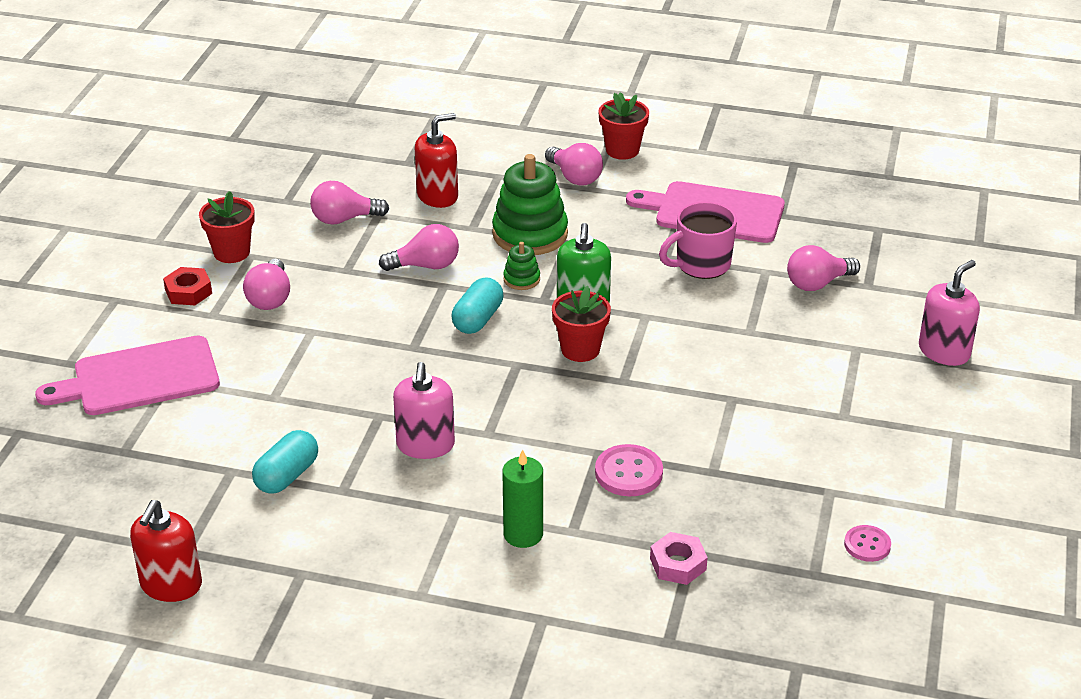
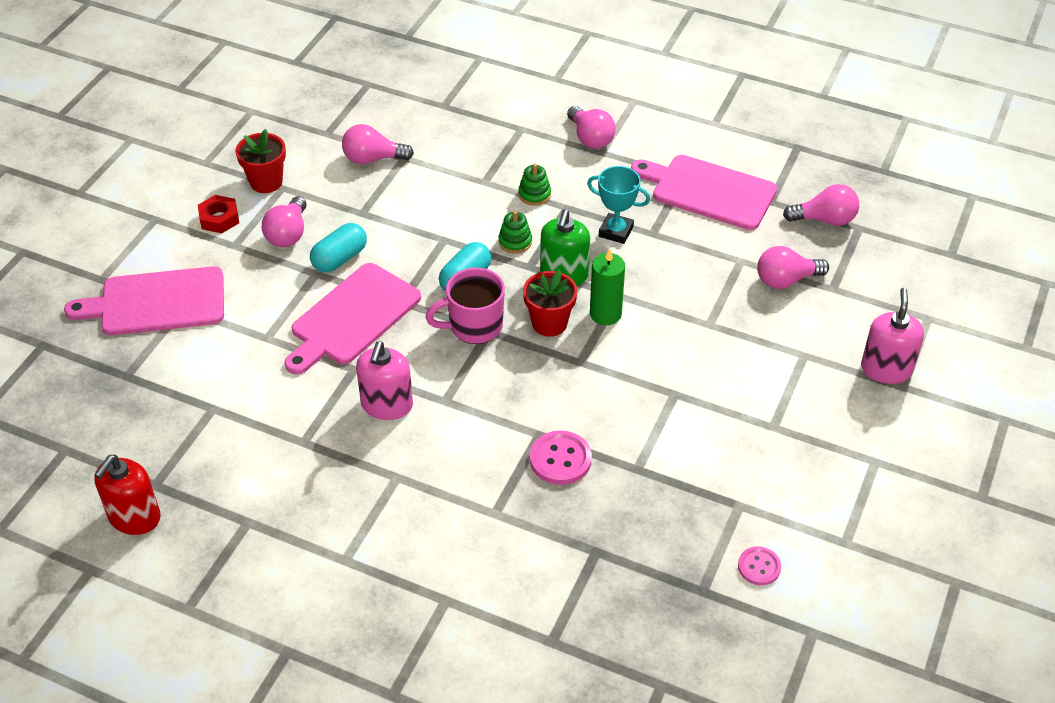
camera: 10 degrees right, 10 degrees up
(287, 476) = (259, 420): turquoise capsule -> turquoise capsule (340, 258)
(364, 368) = (352, 317): none -> pink cutting board
(426, 266) = (433, 217): pink light bulb -> pink light bulb (824, 219)
(437, 196) = (461, 144): red soap dispenser -> none
(523, 534) = (450, 510): green candle -> green candle (605, 314)
(530, 234) = (534, 194): green stacking toy -> green stacking toy, size x0.47
(622, 150) = (641, 114): red flower pot -> none
(626, 258) = (616, 231): none -> turquoise trophy
(678, 564) = (580, 561): pink nut -> none
(701, 265) = (683, 246): pink mug -> pink mug (474, 326)
(944, 351) = (886, 369): pink soap dispenser -> pink soap dispenser turned 45 degrees counterclockwise

